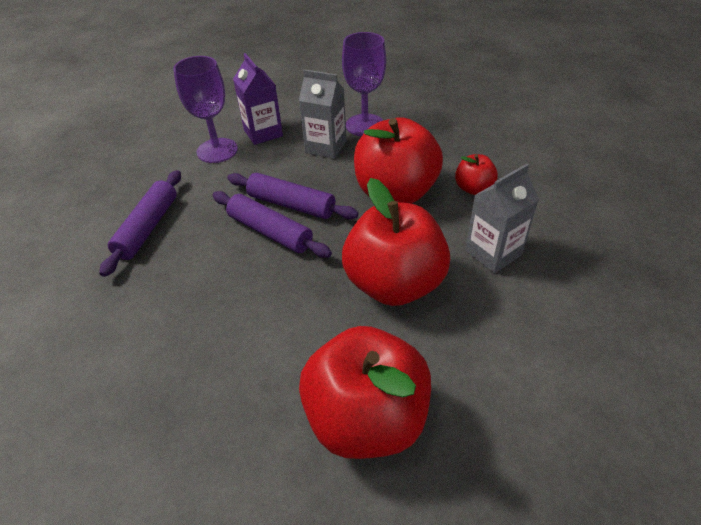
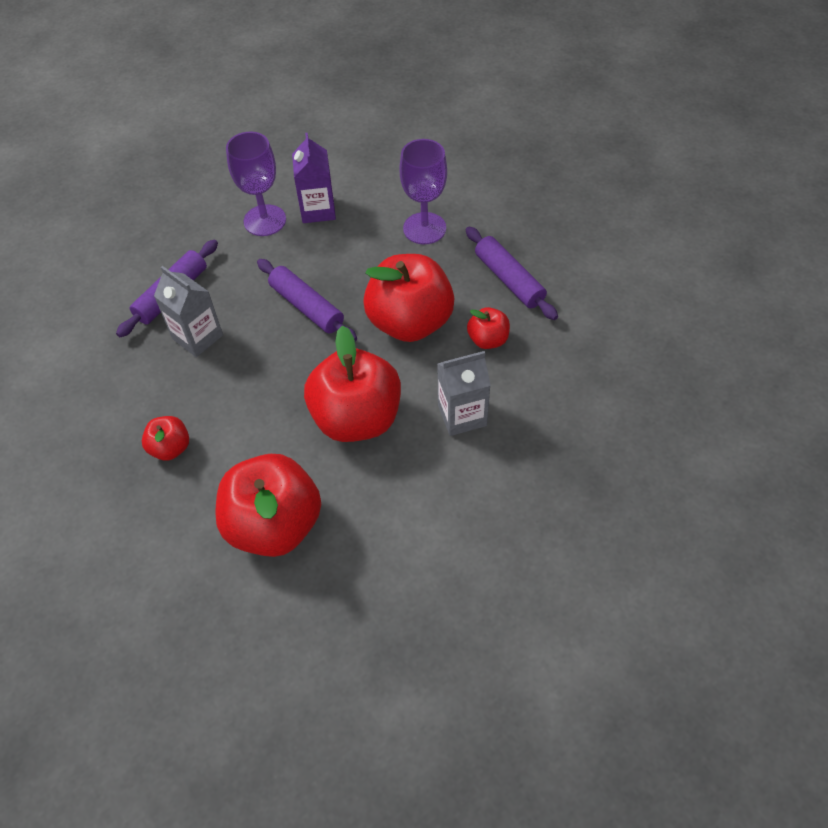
camera: 20 degrees right, 10 degrees up
(205, 372) = (170, 448): none -> red apple
(270, 232) = (275, 331): purple rolling pin -> purple rolling pin (509, 279)
(326, 147) = (371, 246): grey carton -> grey carton (197, 337)

